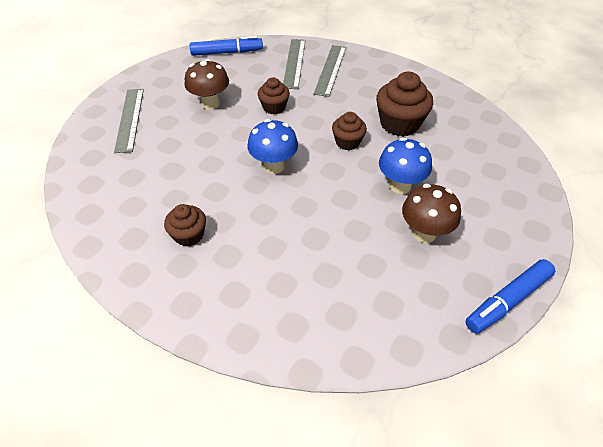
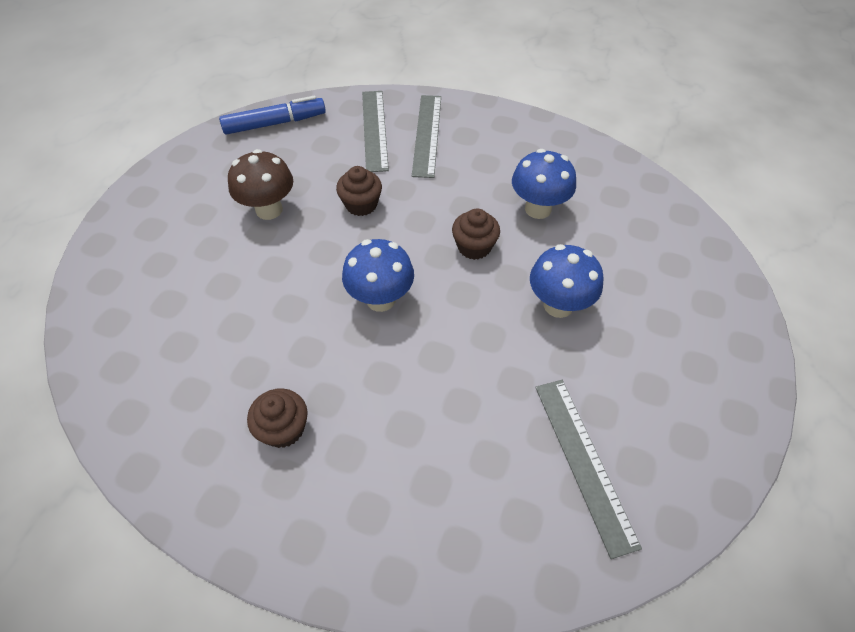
camera: 10 degrees left, 5 degrees up
(129, 119) = (155, 250): grey ruler -> grey ruler (583, 462)
(399, 124) = (538, 209): brown cupcake -> blue mushroom
(424, 233) = (605, 373): brown mushroom -> none
(508, 300) = (731, 458): blue marker -> none

